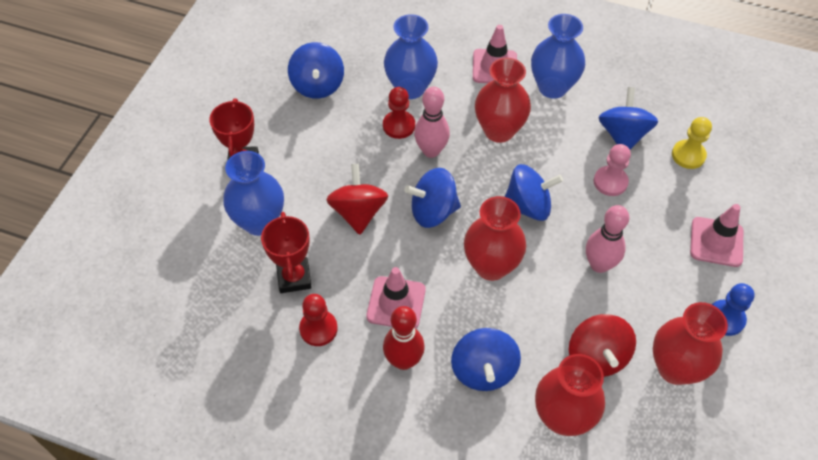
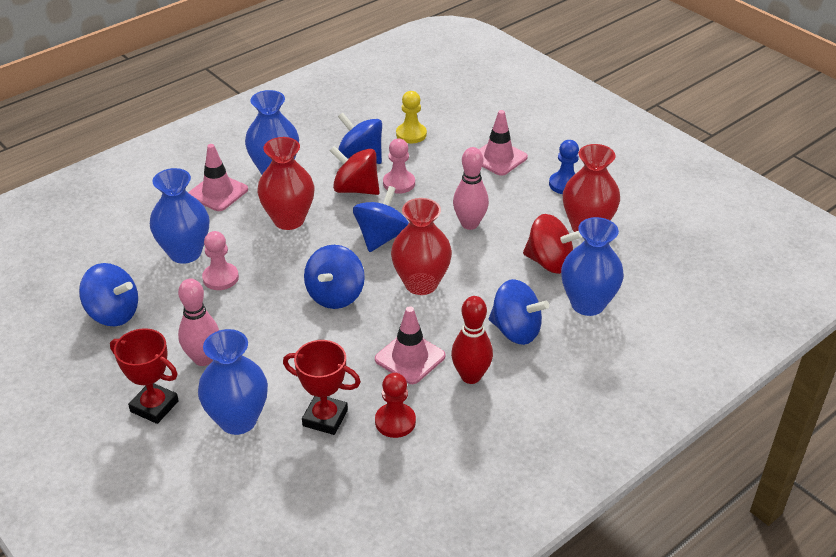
camera: 60 degrees left, 15 degrees down
(358, 212) = (292, 344): red spinning top -> red spinning top (356, 189)
(399, 126) = (220, 278): red pawn -> pink pawn
(431, 151) = (269, 269): pink bowling pin -> pink bowling pin (203, 359)
(562, 417) = (587, 304): red vase -> blue vase

